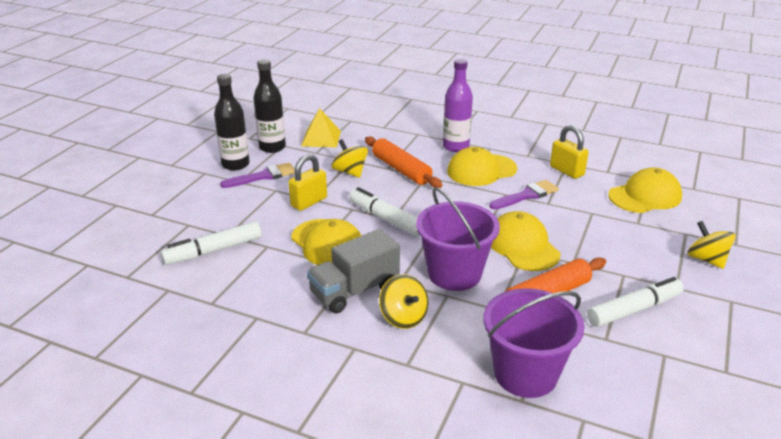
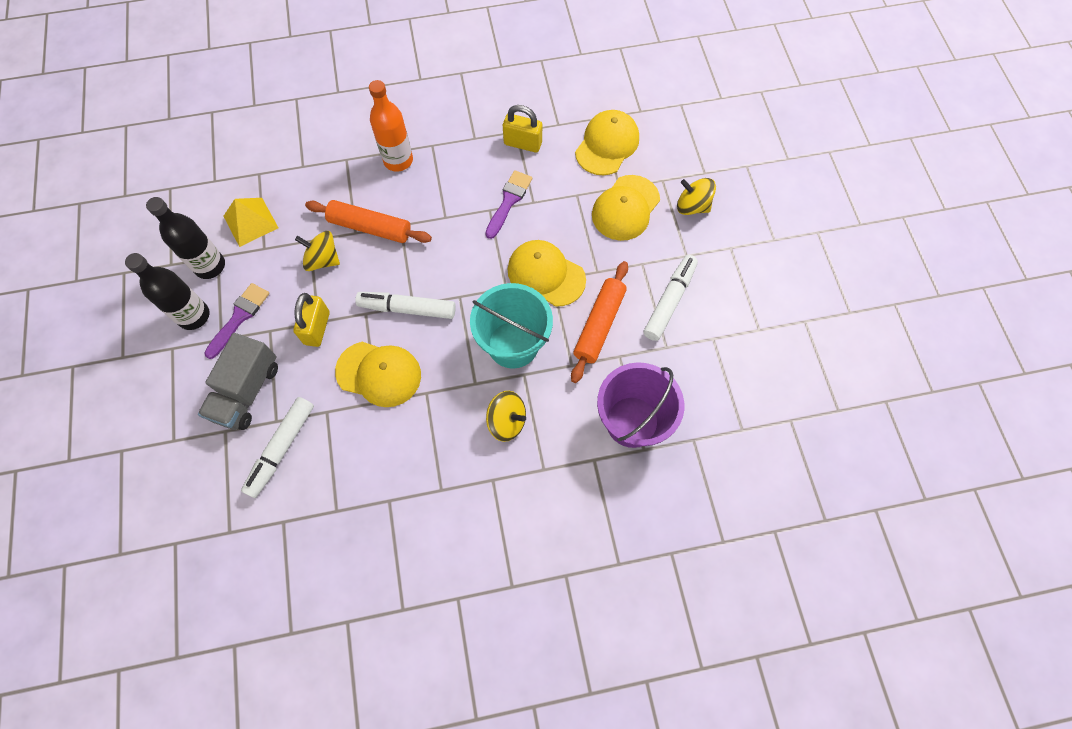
camera: 35 degrees left, 35 degrees up
(354, 290) = (446, 416): grey truck -> grey truck (247, 391)
(454, 274) = (513, 344): purple bucket -> turquoise bucket
(456, 147) = (398, 160): purple bottle -> orange bottle
(481, 170) = (446, 185): yellow cap -> yellow cap (625, 208)

